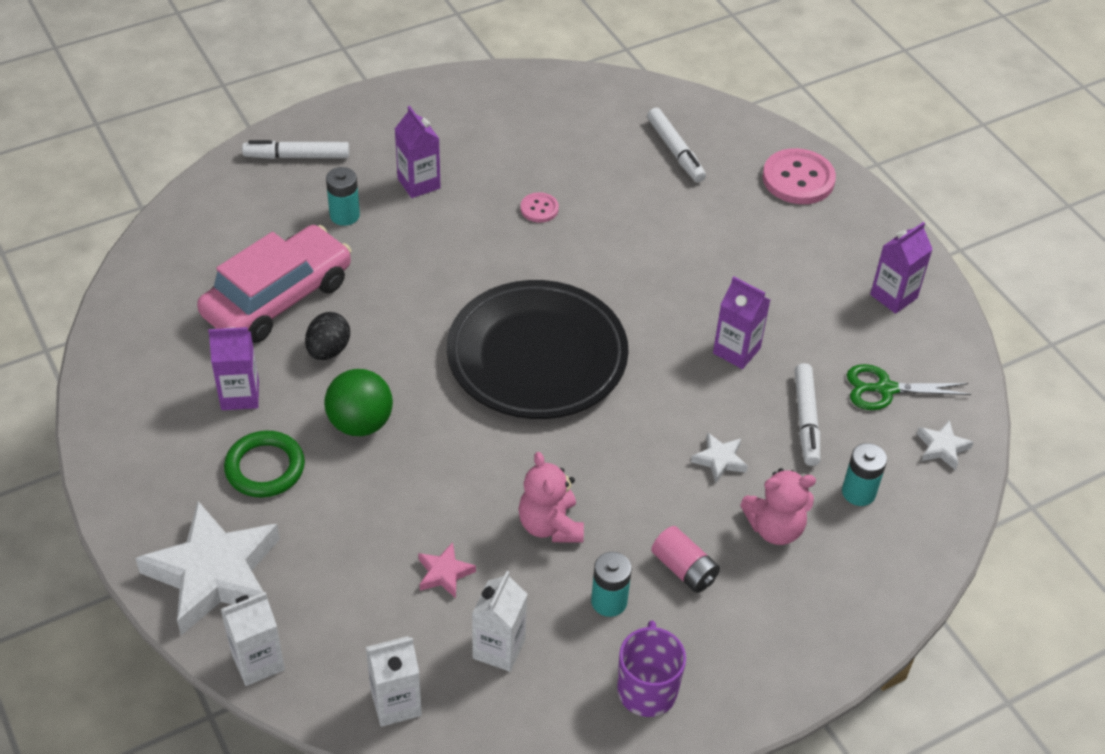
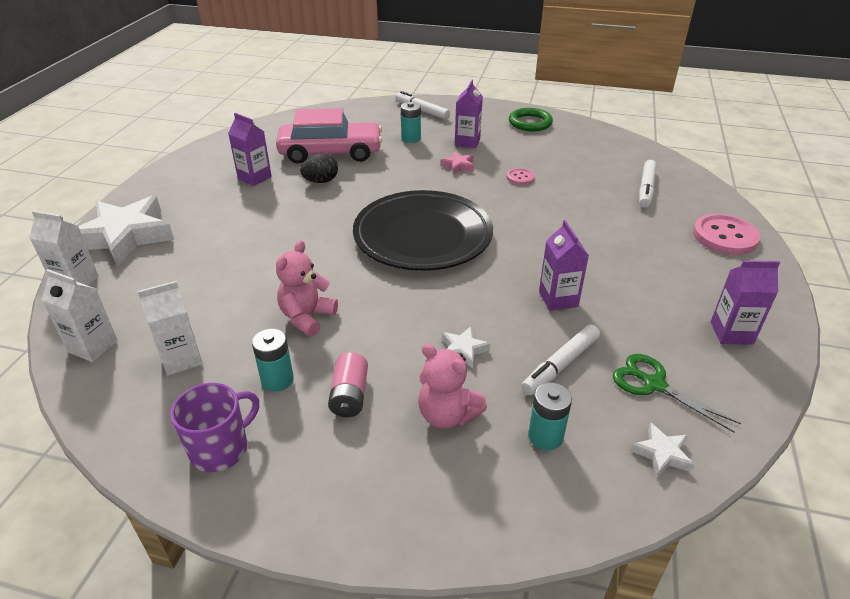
camera: 45 degrees right, 10 degrees down
(265, 468) = (217, 209): green ring -> green ring (530, 123)
(360, 423) = (287, 216): green ball -> none
(444, 573) = (217, 303): pink star -> pink star (458, 166)

